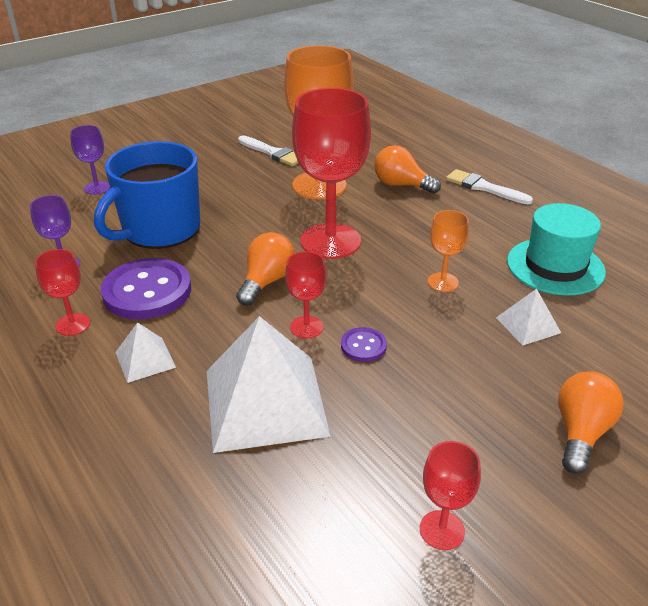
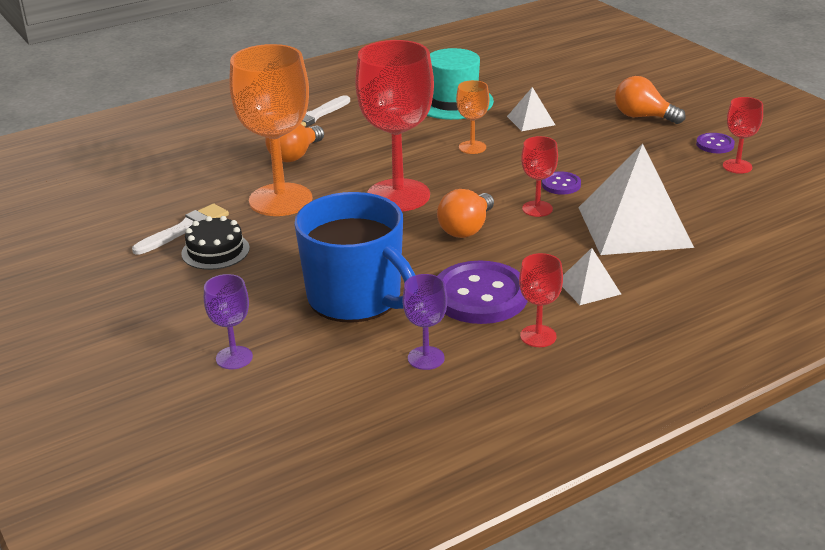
camera: 85 degrees left, 5 degrees down
(239, 167) = (215, 251): none -> black cake
(267, 281) = (466, 228): orange light bulb -> orange light bulb turned 90 degrees counterclockwise
(511, 510) = (715, 144): none -> purple button

